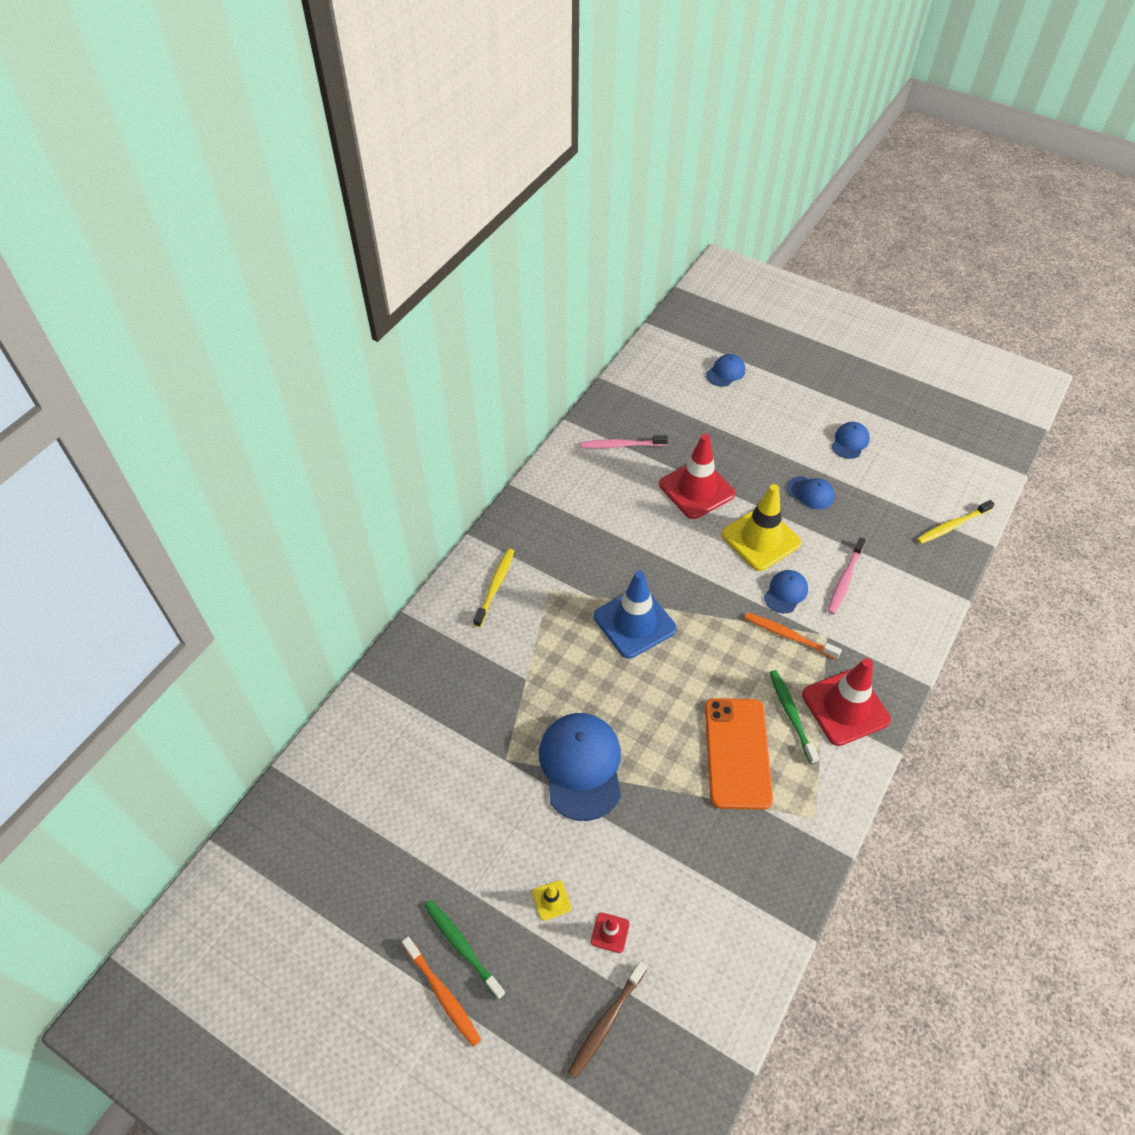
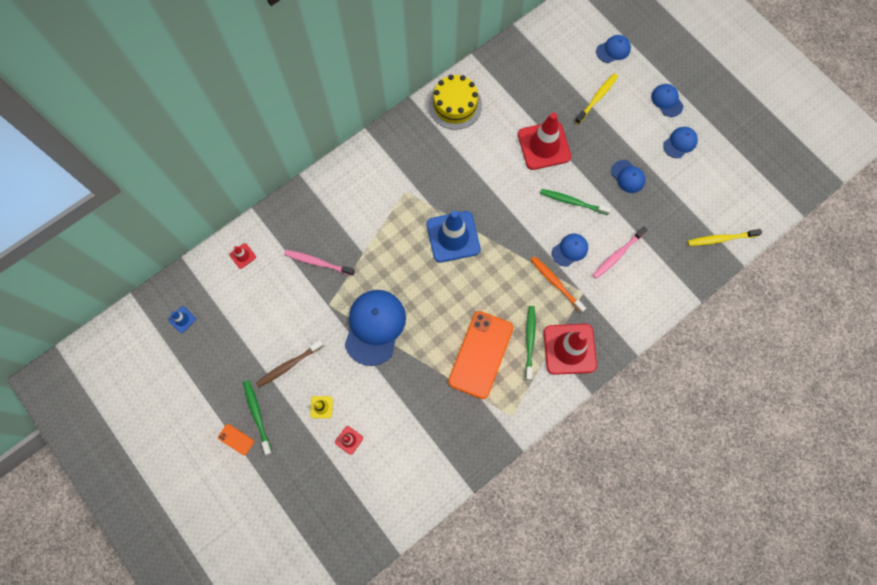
camera: 20 degrees right, 20 degrees up
(301, 850) = (182, 319): none -> blue traffic cone
(360, 735) = (242, 256): none -> red traffic cone
(442, 994) = (236, 439): orange toothbrush -> orange phone
(495, 586) = (369, 176): yellow toothbrush -> yellow toothbrush (597, 98)
(569, 477) = (455, 105): none -> yellow cake
(606, 1022) = (324, 492): brown toothbrush -> brown toothbrush (288, 365)
(621, 445) = (504, 90): pink toothbrush -> pink toothbrush (317, 262)
(760, 539) = (572, 202): yellow traffic cone -> green toothbrush
(812, 405) = (667, 101): none -> blue cap

